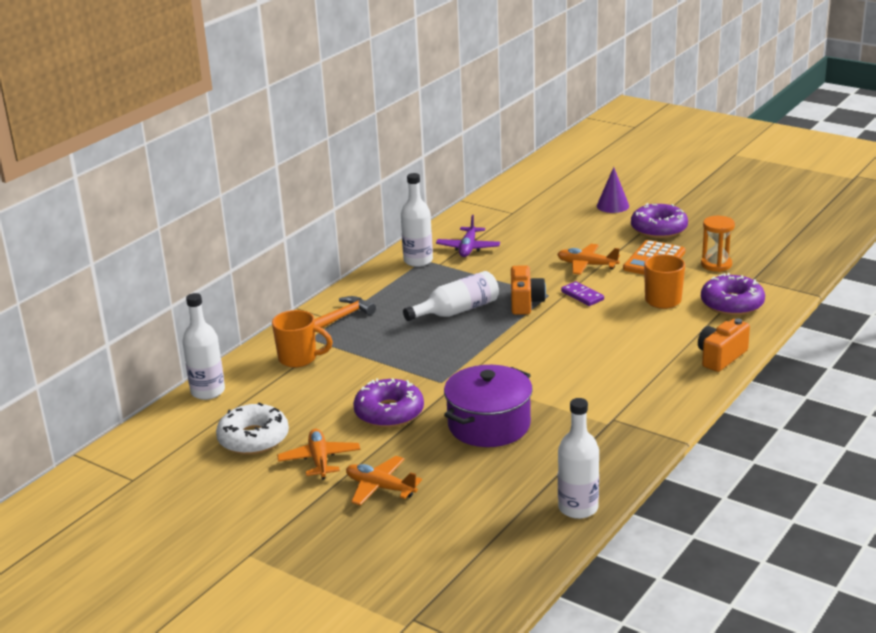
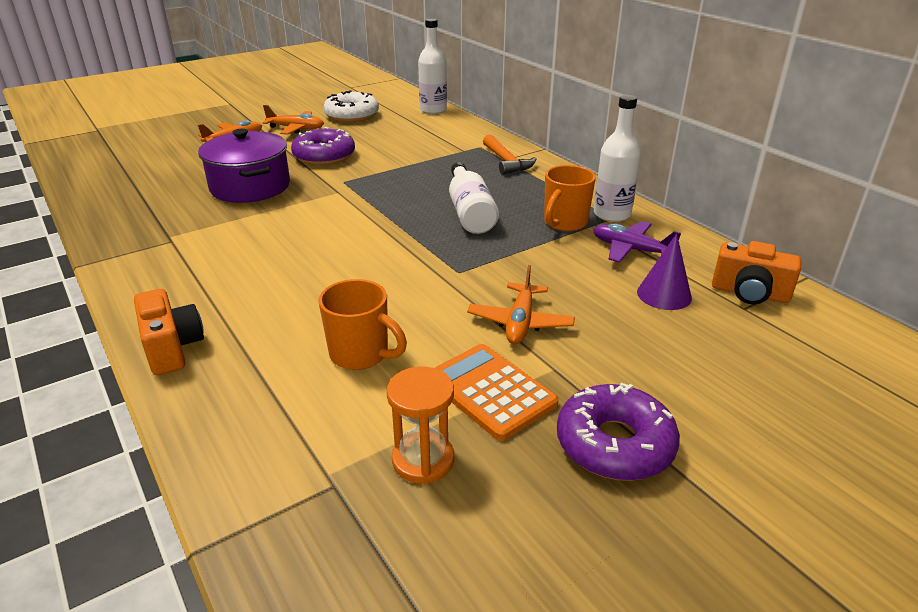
camera: 110 degrees right, 5 degrees up
(299, 359) = (448, 139): orange mug -> orange mug (564, 223)
(525, 302) = (452, 252): orange camera -> orange camera (749, 293)
(578, 508) = (91, 195): white bottle -> none
(582, 296) = (434, 294): purple domino -> none
(587, 265) = (520, 322): orange plane -> orange plane turned 150 degrees clockwise
(612, 206) = (749, 422): purple cone -> purple cone (664, 294)
(732, 304) = (282, 418): purple donut -> none

